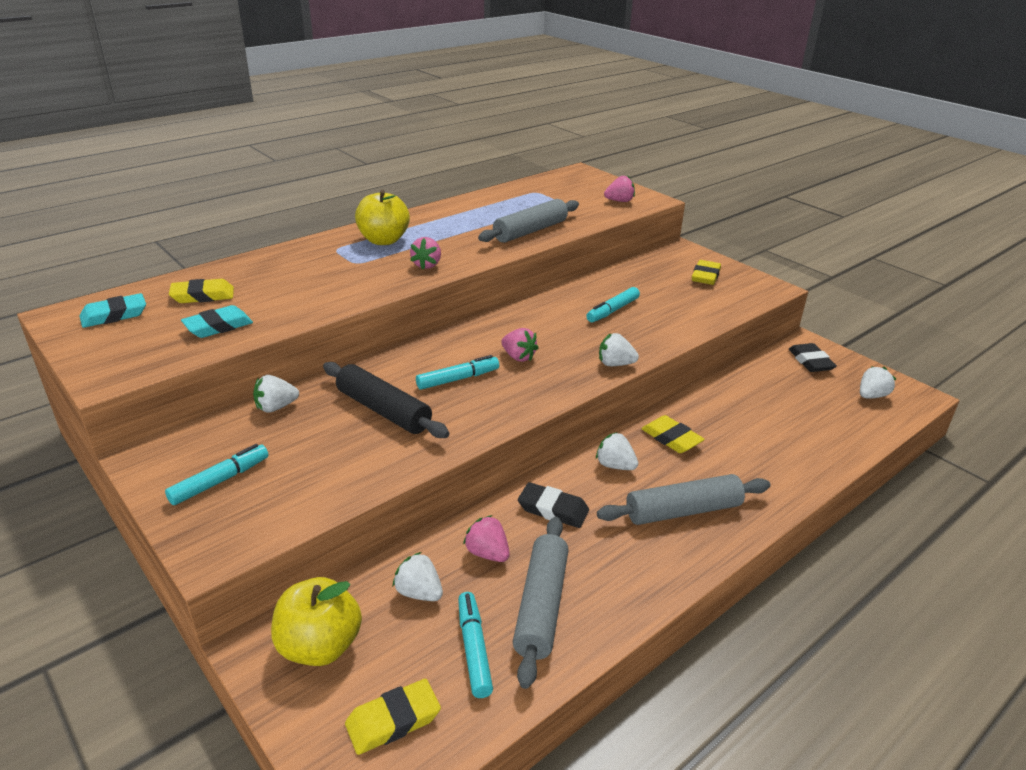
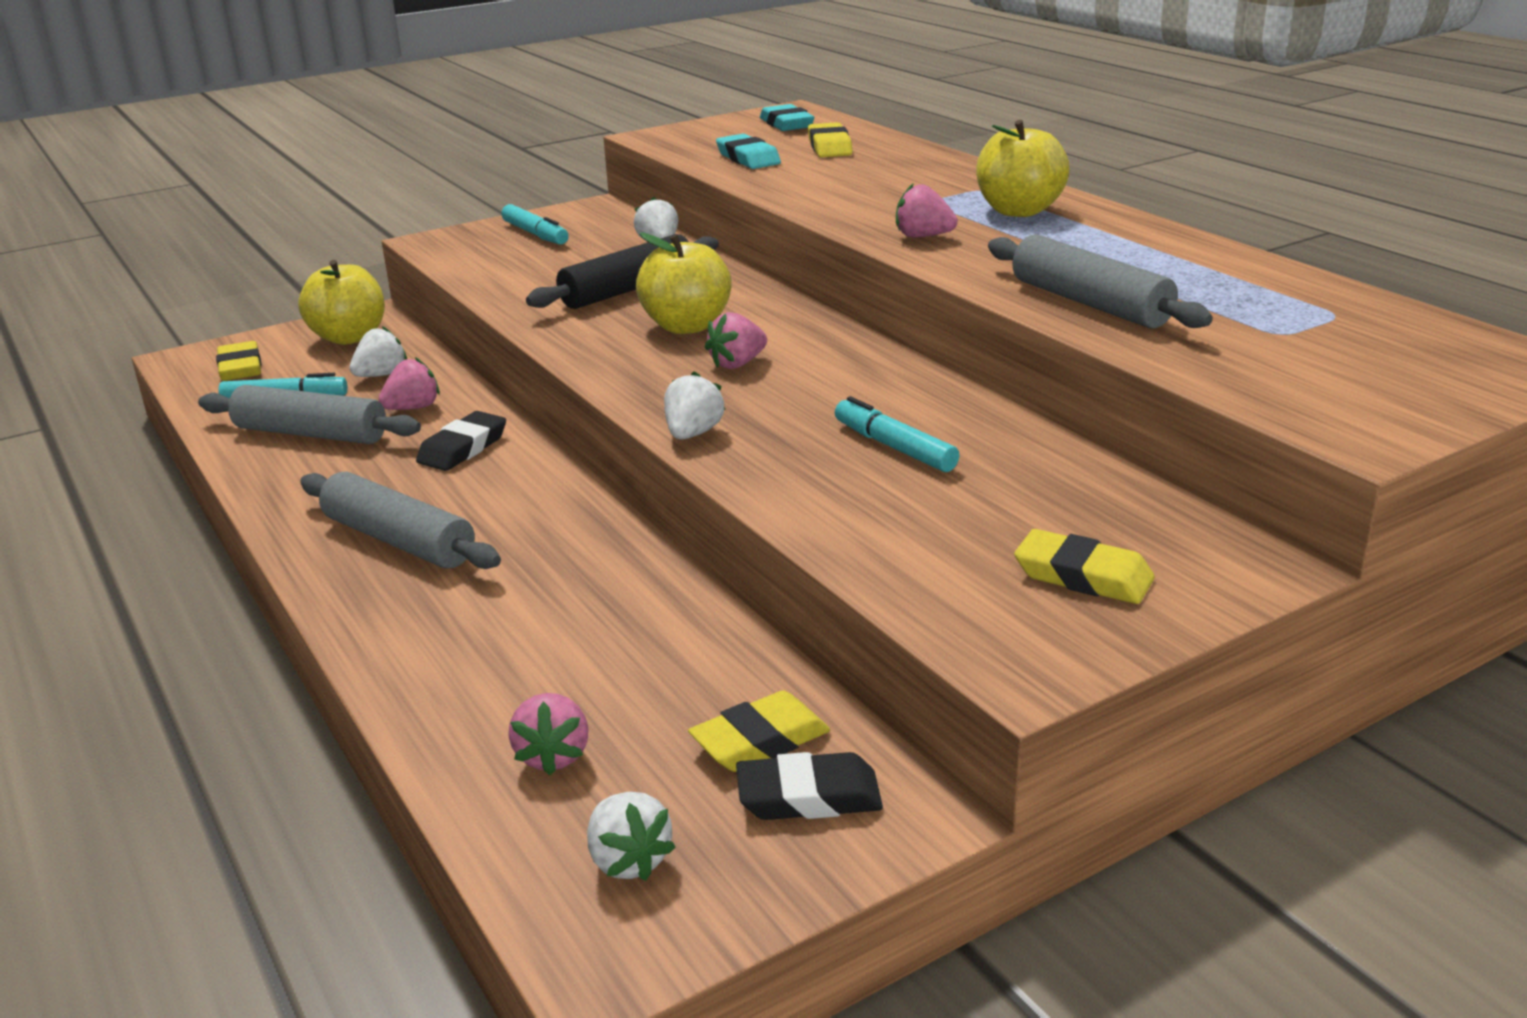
camera: 100 degrees right, 5 degrees down
(458, 379) = (686, 326): turquoise marker -> yellow apple
(615, 465) = (529, 498): white strawberry -> none
(619, 201) = (1325, 396): pink strawberry -> pink strawberry (553, 756)
(671, 438) = (575, 554): yellow eraser -> yellow eraser (760, 741)
(683, 511) = (399, 540): grey rolling pin -> grey rolling pin turned 45 degrees counterclockwise

